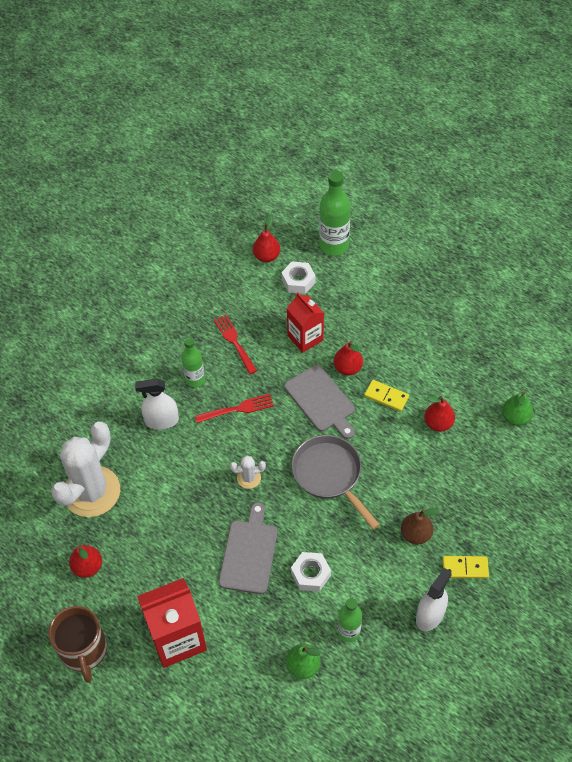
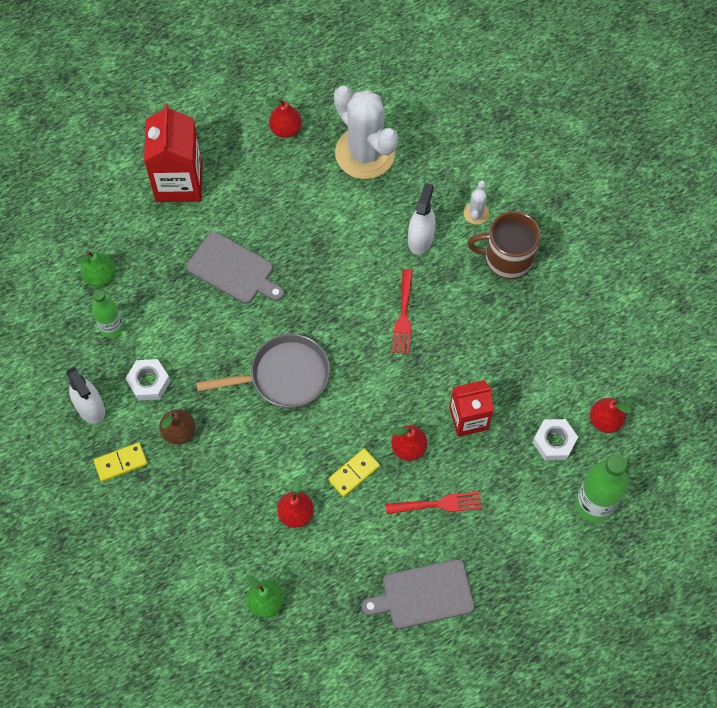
camera: 110 degrees right, 10 degrees up
(84, 650) = (205, 105): brown mug -> brown mug (507, 258)
(195, 379) = (459, 286): green bottle -> none
(234, 342) = (493, 342): red fork -> red fork (438, 504)
(249, 478) = (316, 298): white cactus -> white cactus (476, 213)
(310, 574) = (185, 316): white nut -> white nut (149, 382)
(321, 400) = (378, 403): grey cutting board -> grey cutting board (424, 595)
(465, 568) = (121, 463): yellow domino -> yellow domino turned 45 degrees clockwise

